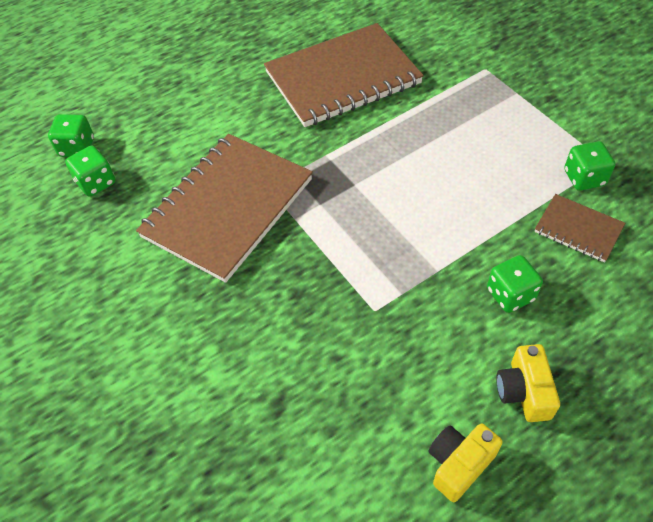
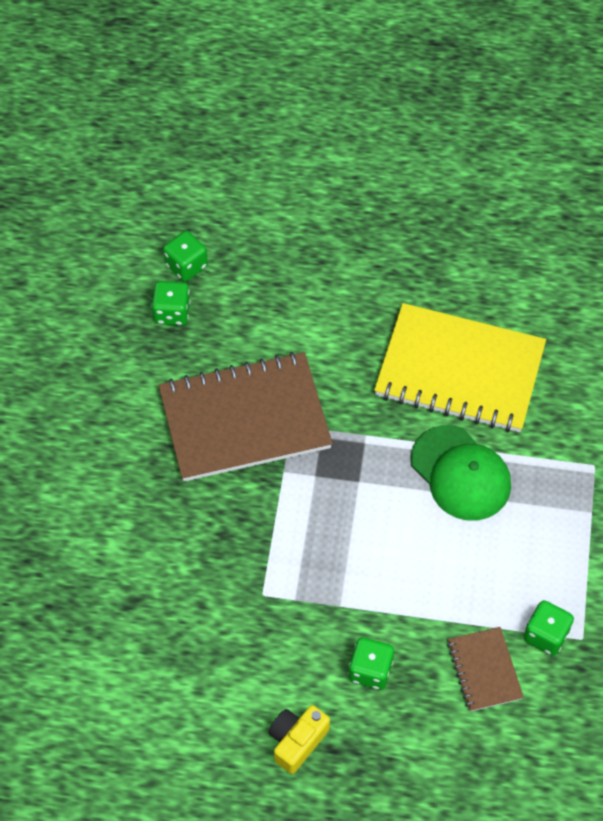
camera: 40 degrees right, 5 degrees up
(343, 78) = (459, 371): brown notebook -> yellow notebook
(414, 130) = (460, 473): none -> green cap
(459, 464) = (201, 744): yellow camera -> none

